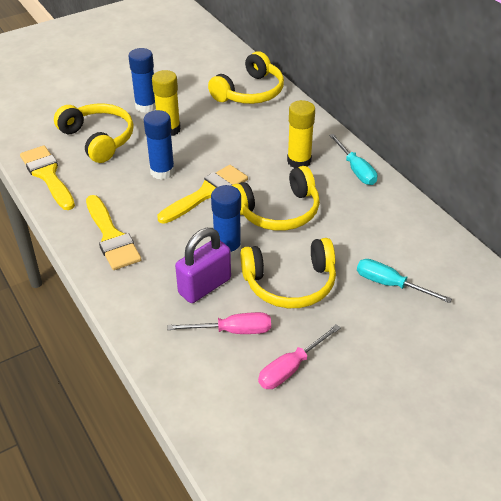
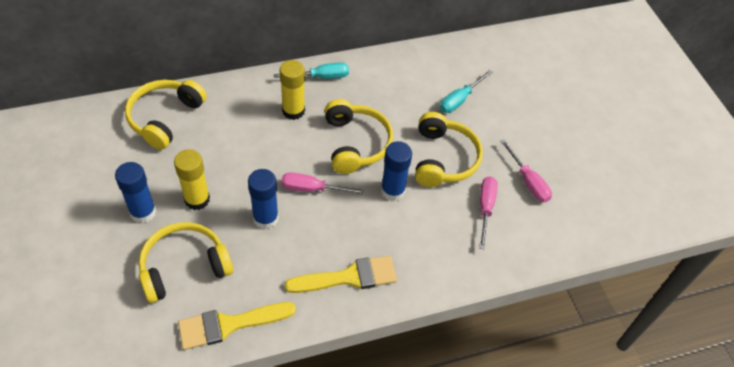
camera: 80 degrees left, 10 degrees up
(204, 286) = (432, 216): purple padlock -> none
(207, 193) = (312, 189): yellow brush -> pink screwdriver
(250, 92) = (165, 118): yellow headphones -> yellow headphones turned 120 degrees counterclockwise

